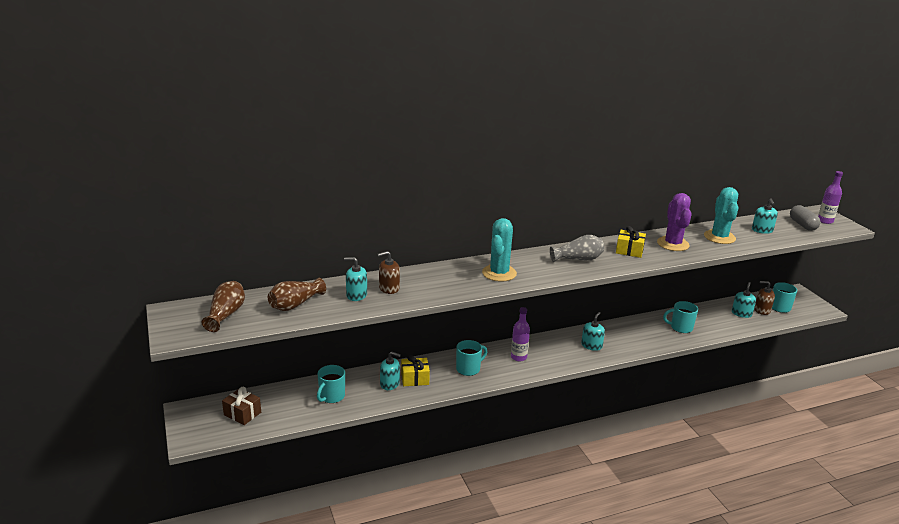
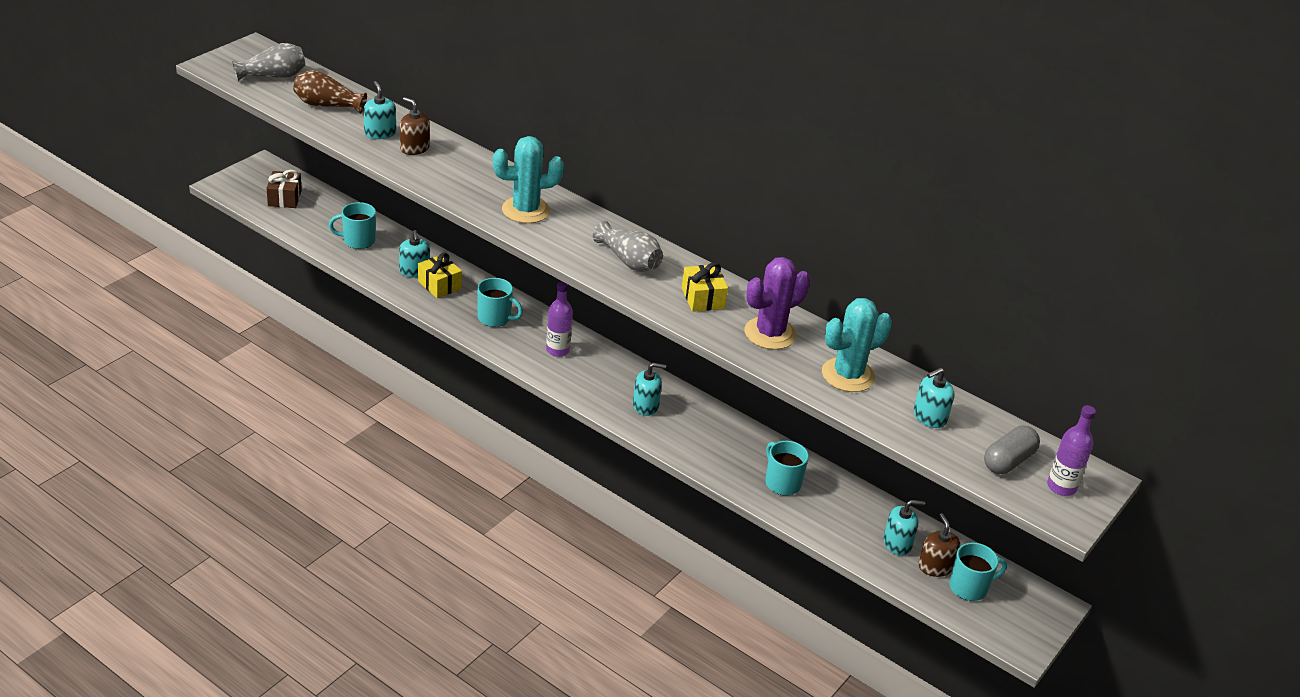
camera: 55 degrees right, 10 degrees up
(226, 315) = (273, 76): brown vase -> grey vase

